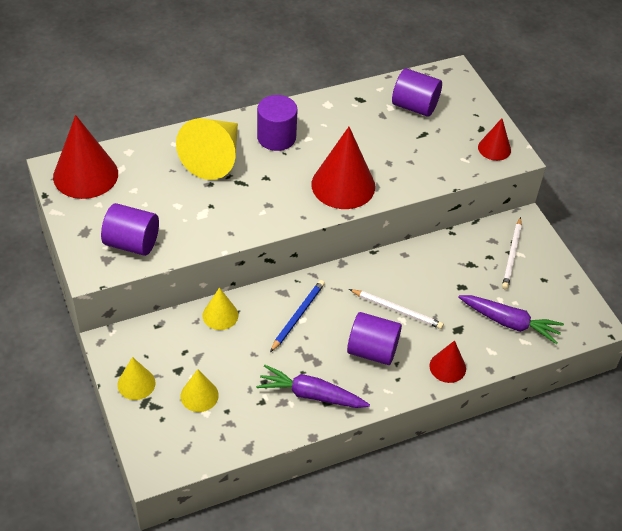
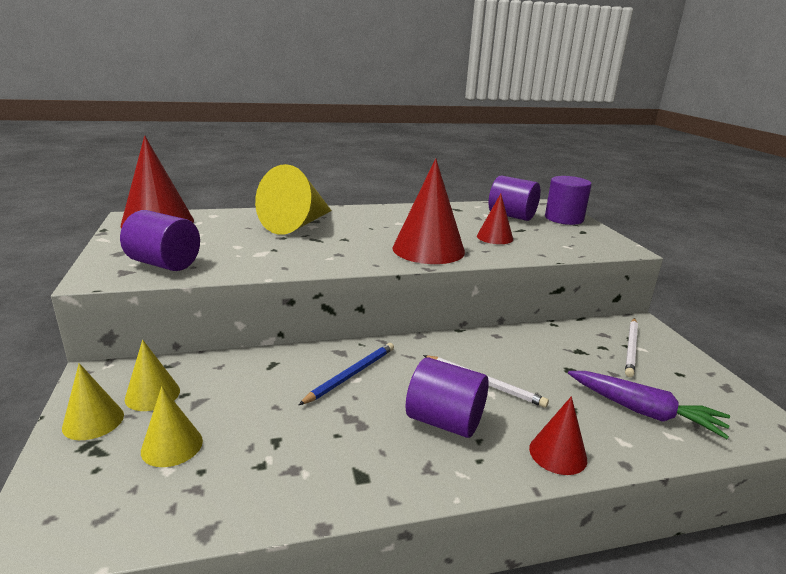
camera: 10 degrees right, 25 degrees down
(220, 315) = (252, 364): yellow cone -> yellow cone (152, 394)
(276, 137) = (366, 220): purple cylinder -> purple cylinder (564, 218)
(311, 394) = (339, 465): purple carrot -> none
(494, 148) = (600, 243): red cone -> red cone (494, 237)

